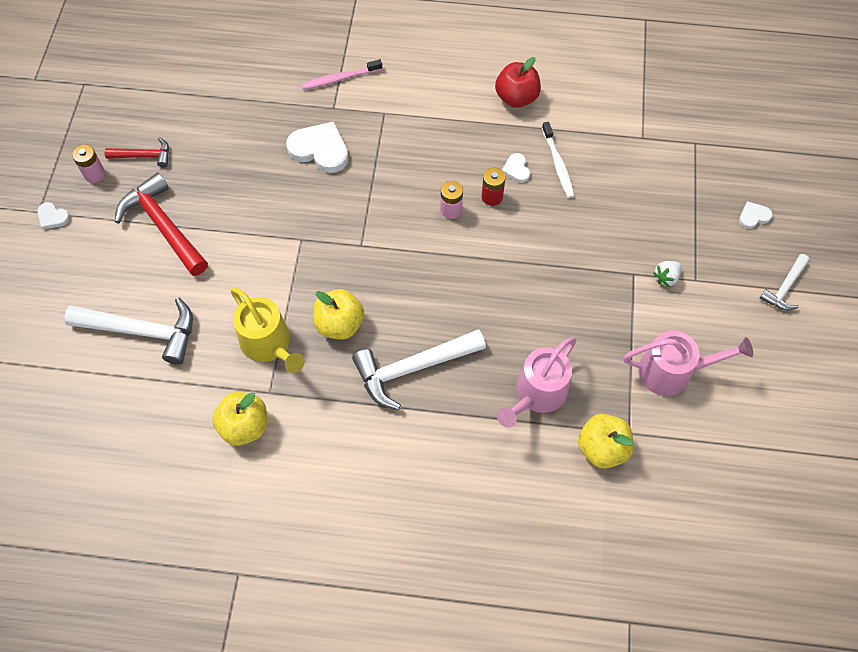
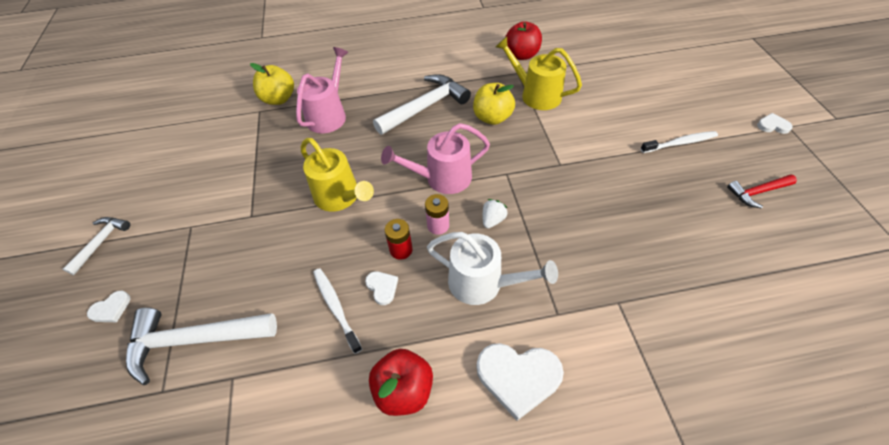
camera: 165 degrees right, 10 degrees down
(94, 174) = (781, 165): pink battery -> none
(142, 331) = (629, 80): white hammer -> white hammer (195, 340)
(164, 226) = (680, 143): red hammer -> white toothbrush
(244, 426) = (521, 55): yellow apple -> red apple
(320, 149) = (599, 248): white heart -> white heart (518, 377)
(340, 79) = (637, 346): pink toothbrush -> none
(432, 150) = (482, 283): none -> white watering can
(539, 269) = (340, 197): none -> yellow watering can
(666, 277) = (219, 221): white strawberry -> white strawberry (493, 220)
(672, 371) = (222, 153): pink watering can -> pink watering can (442, 178)

